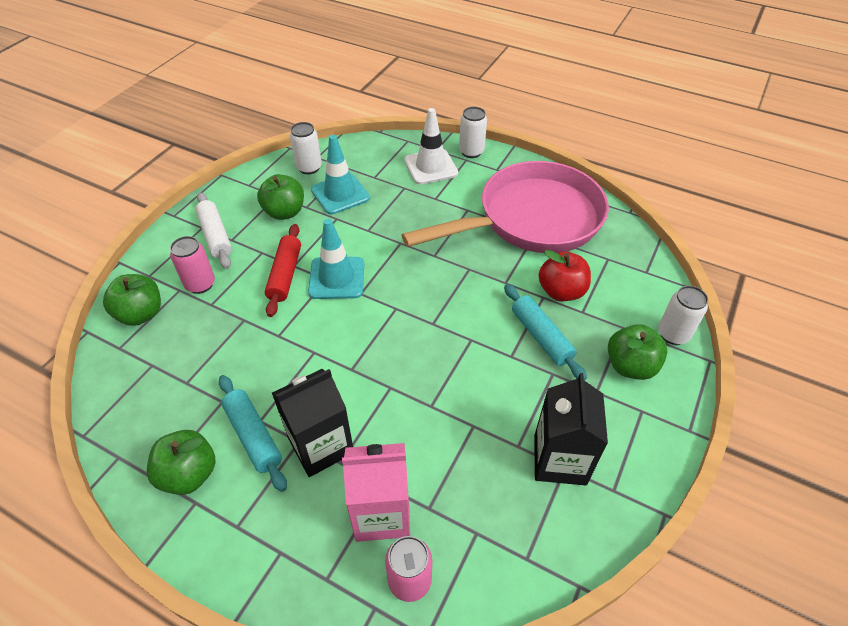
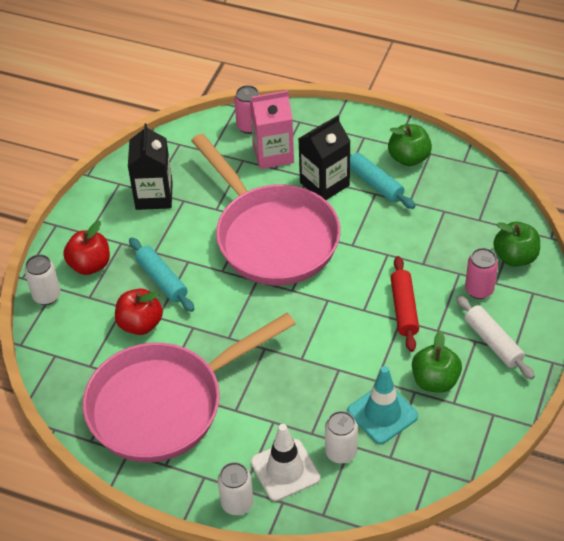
camera: 175 degrees right, 0 degrees up
(309, 168) = (433, 449): white can -> white can (341, 452)
(336, 278) = (354, 311): turquoise traffic cone -> none
(406, 375) = (272, 236): none -> pink pan
(630, 366) = (90, 265): green apple -> red apple

